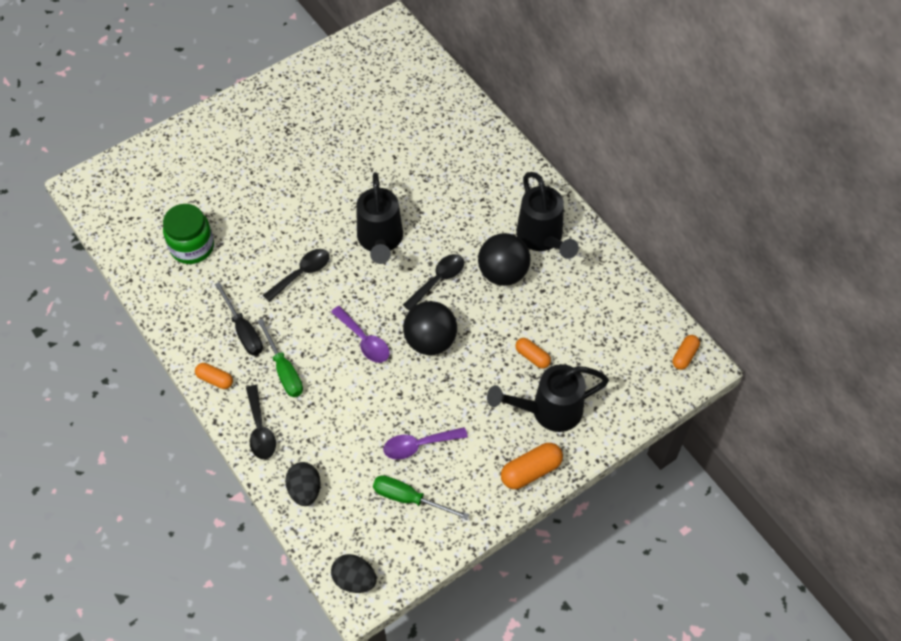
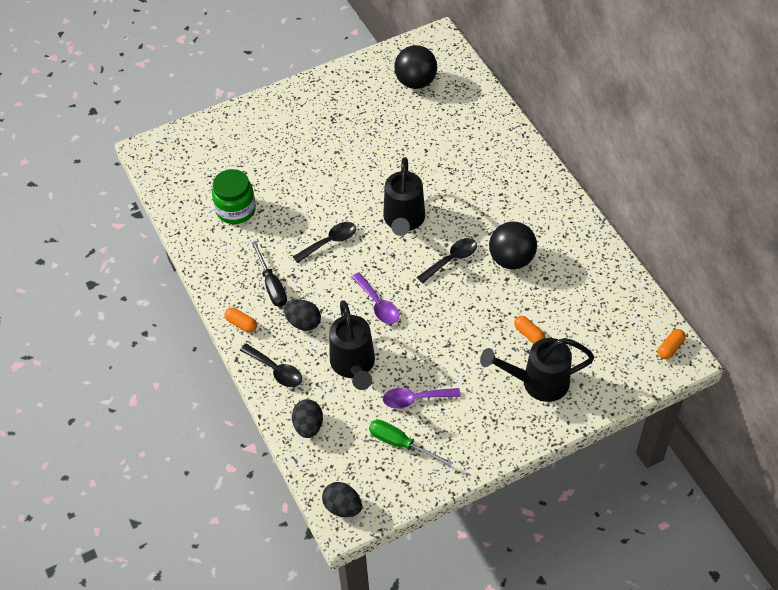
camera: 10 degrees right, 5 degrees down
(260, 429) = (275, 370): black spoon -> black spoon turned 45 degrees counterclockwise
(284, 370) = (303, 322): green screwdriver -> black egg
(430, 341) = (437, 311): black ball -> black ball (416, 82)
(531, 471) = (514, 432): orange capsule -> none
(542, 238) = (551, 233): black watering can -> black watering can (353, 365)

